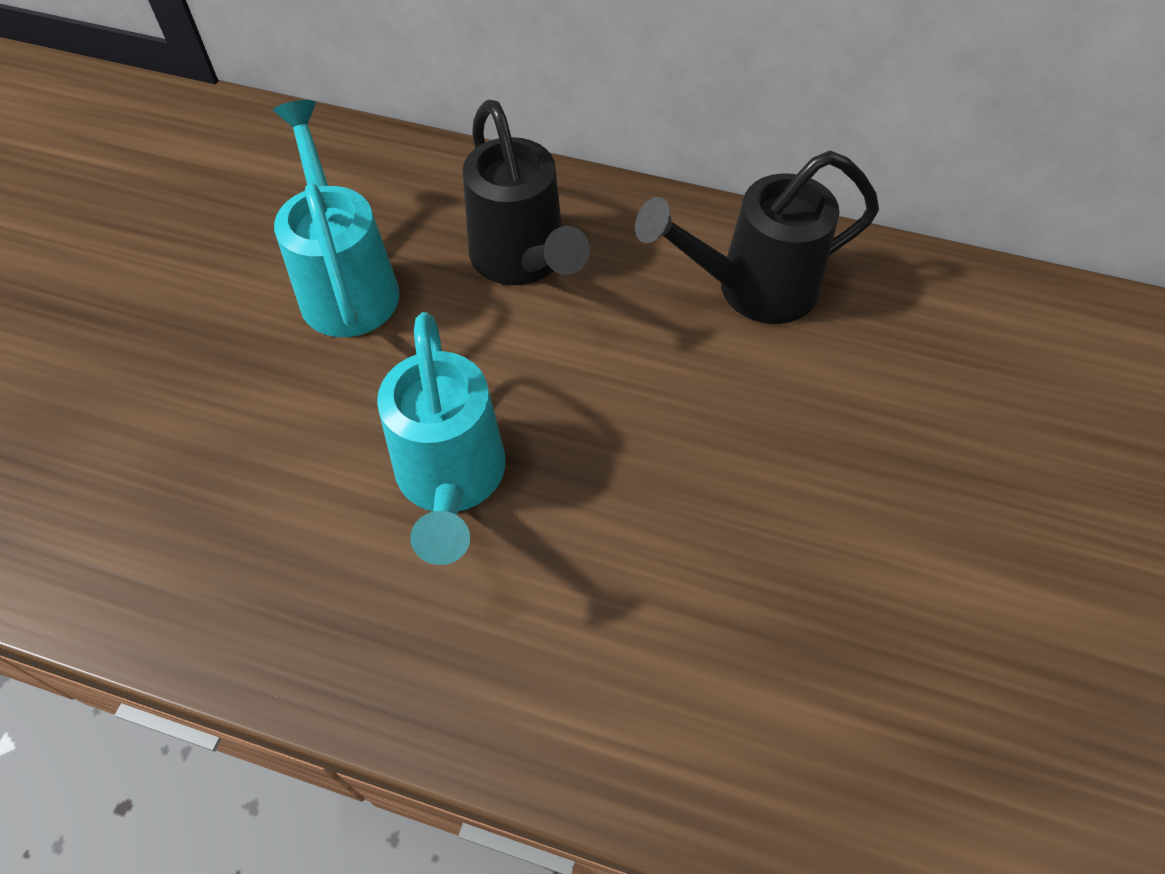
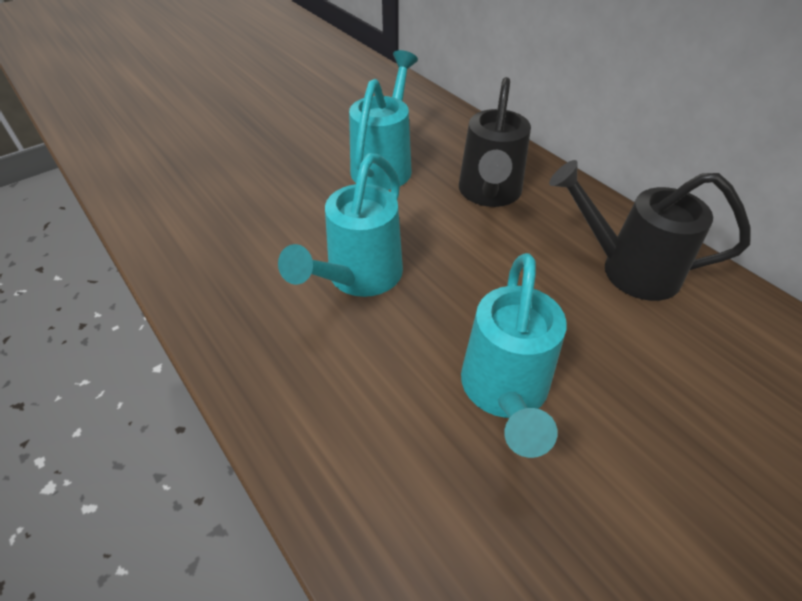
camera: 35 degrees right, 10 degrees down
(728, 528) = (504, 392): none -> turquoise watering can

